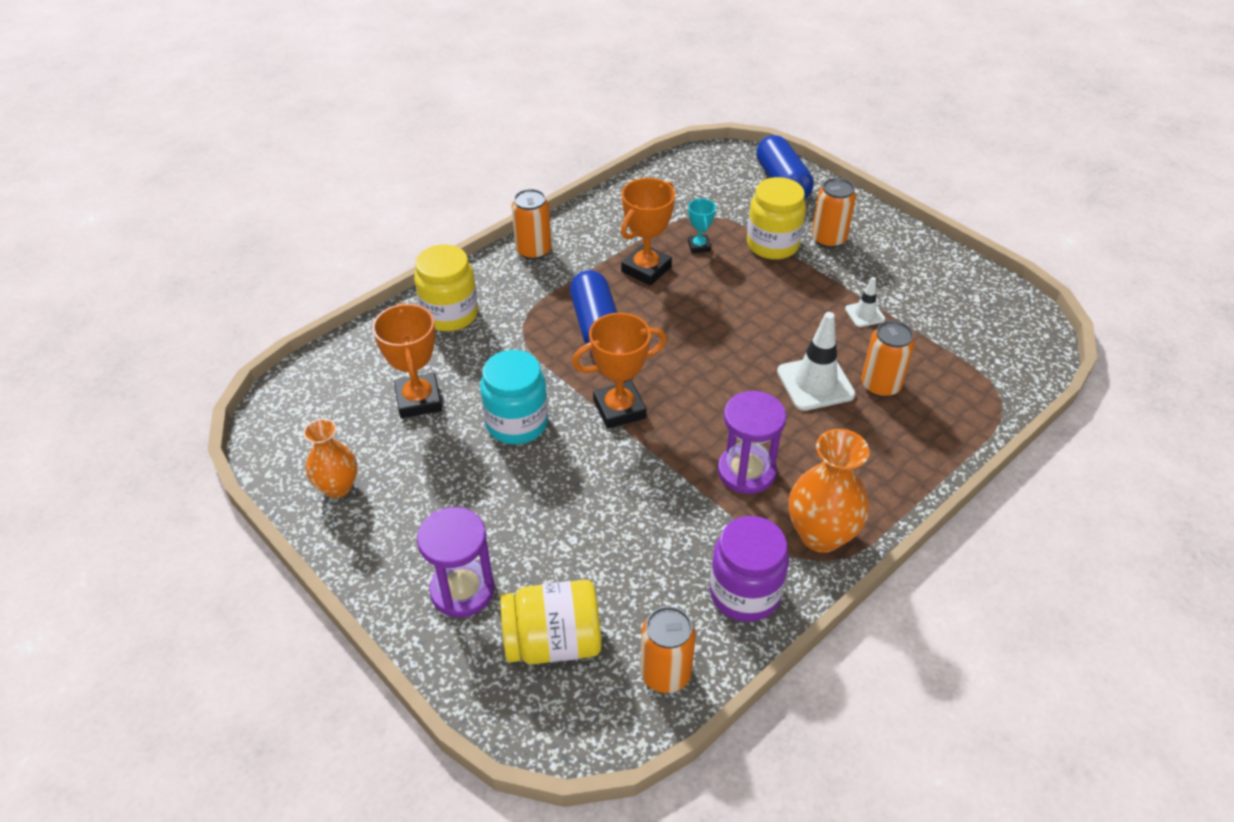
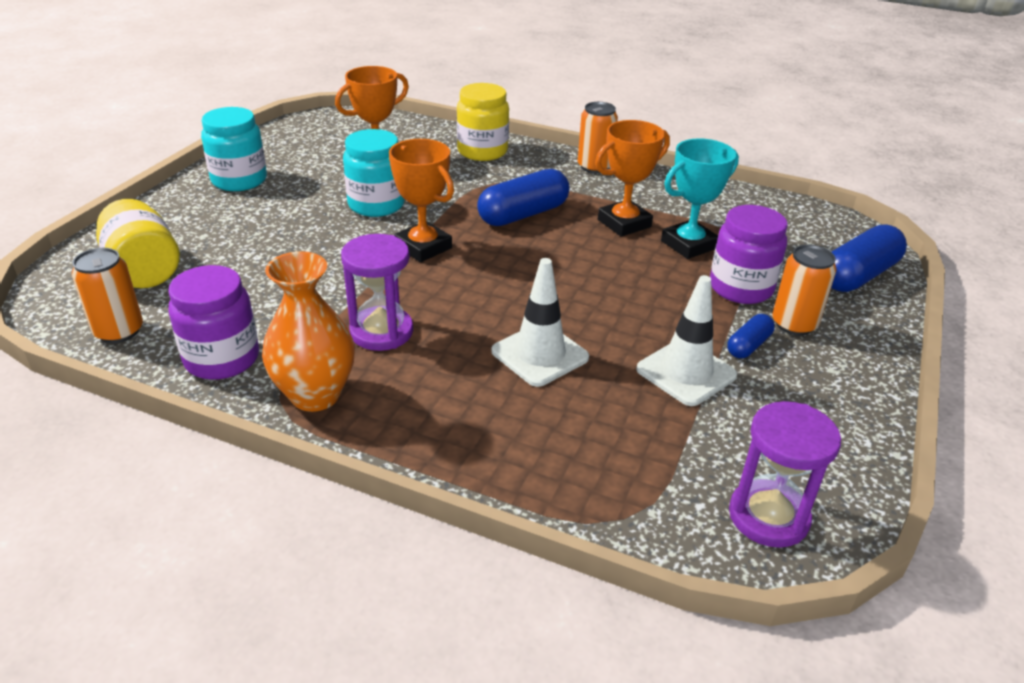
camera: 65 degrees right, 10 degrees down
(338, 487) = (272, 154): orange vase -> none
(388, 529) = (239, 180): none -> turquoise jar
(462, 590) = (188, 221): purple hourglass -> purple hourglass (768, 516)
(646, 269) = (624, 223): orange trophy -> orange trophy turned 45 degrees counterclockwise
(699, 246) = (689, 245): turquoise trophy -> turquoise trophy, size x1.84
(772, 245) = (740, 288): yellow jar -> purple jar
(845, 271) = (748, 345): none -> blue capsule
(864, 314) = (686, 372): white traffic cone -> white traffic cone, size x1.85
(880, 385) = (571, 403): orange can -> none

